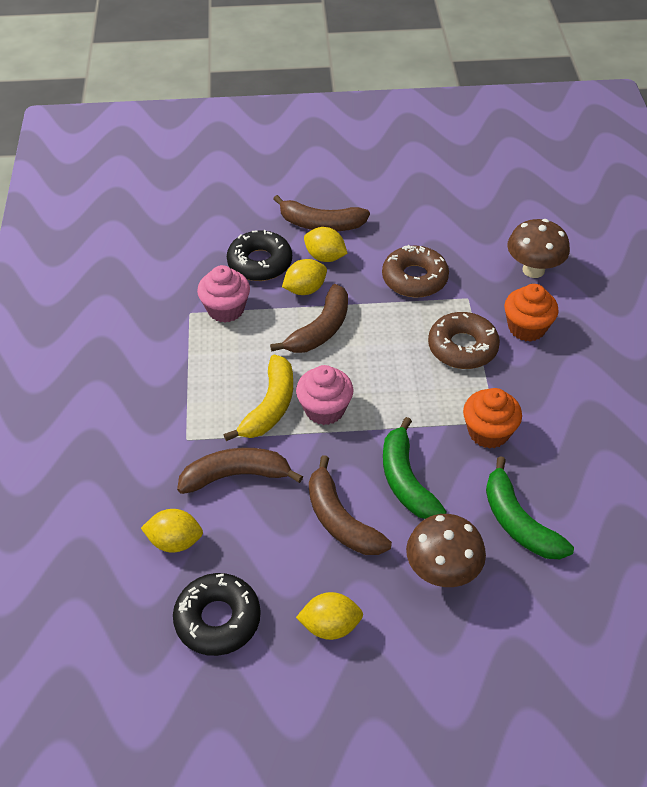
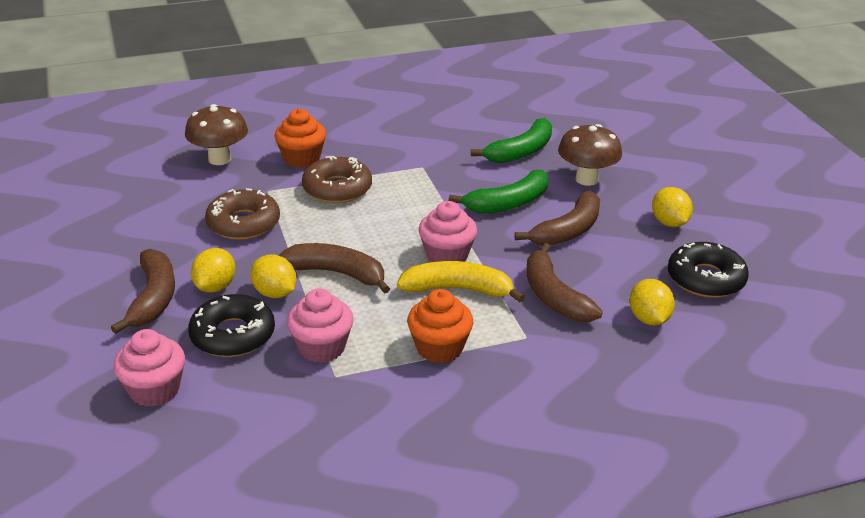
camera: 105 degrees left, 15 degrees down
(215, 223) = (154, 390): none -> pink cupcake
(488, 432) = (436, 169): orange cupcake -> orange cupcake (439, 348)

